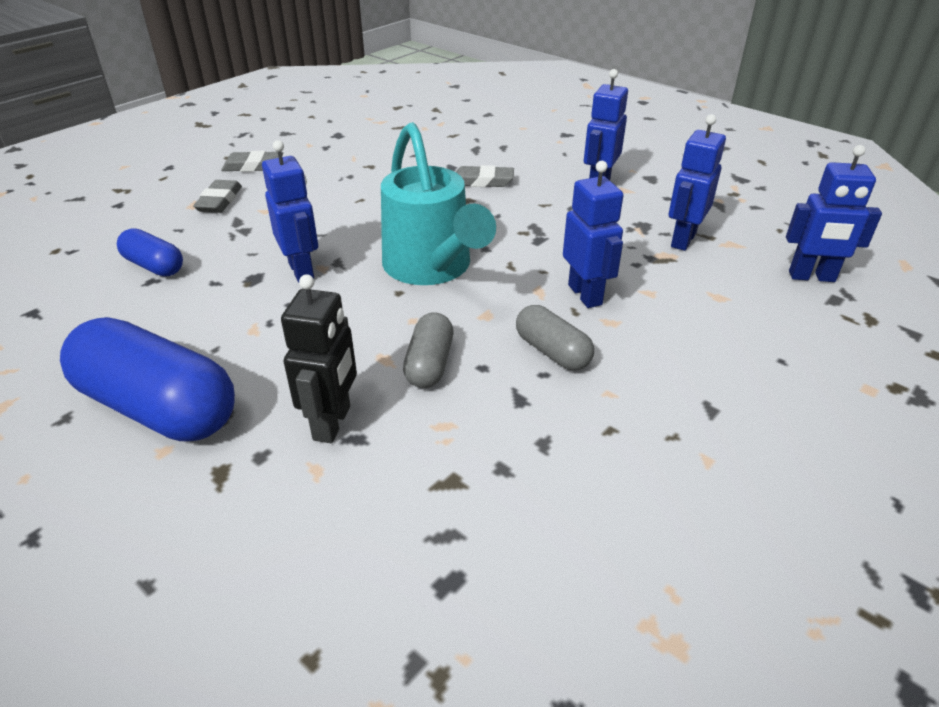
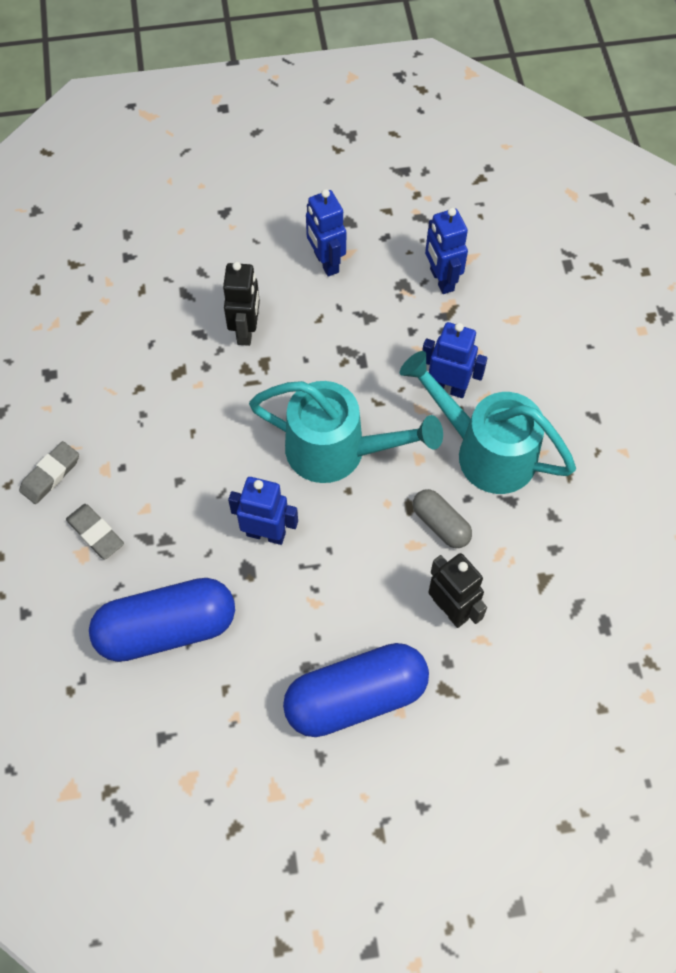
camera: 50 degrees left, 25 degrees up
(154, 266) = (167, 628): blue capsule -> blue capsule, size x1.92
(482, 181) = (246, 331): grey eraser -> black robot
(552, 351) = (485, 451): grey capsule -> turquoise watering can
(811, 277) = (539, 253): blue robot -> none

